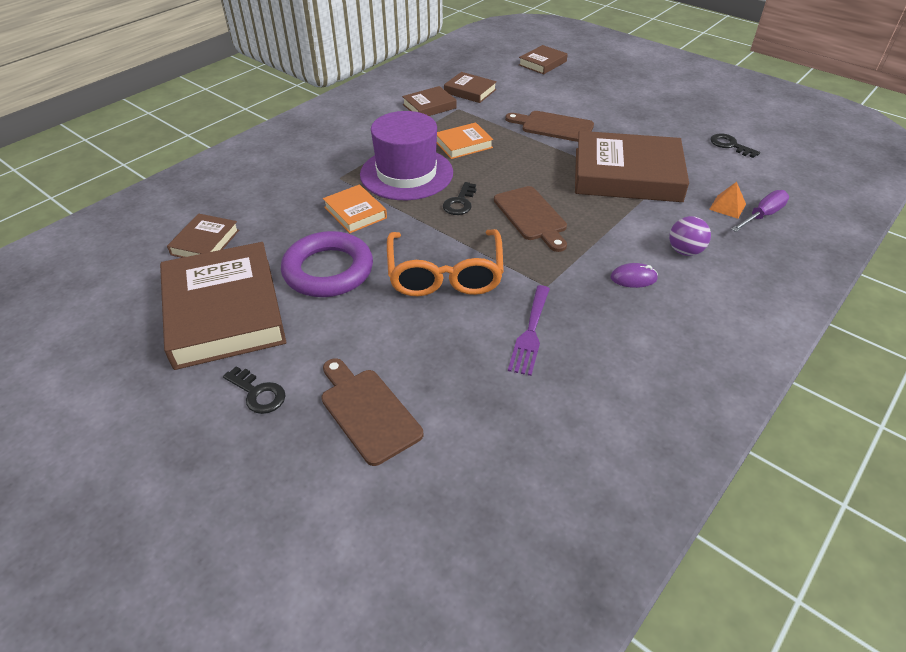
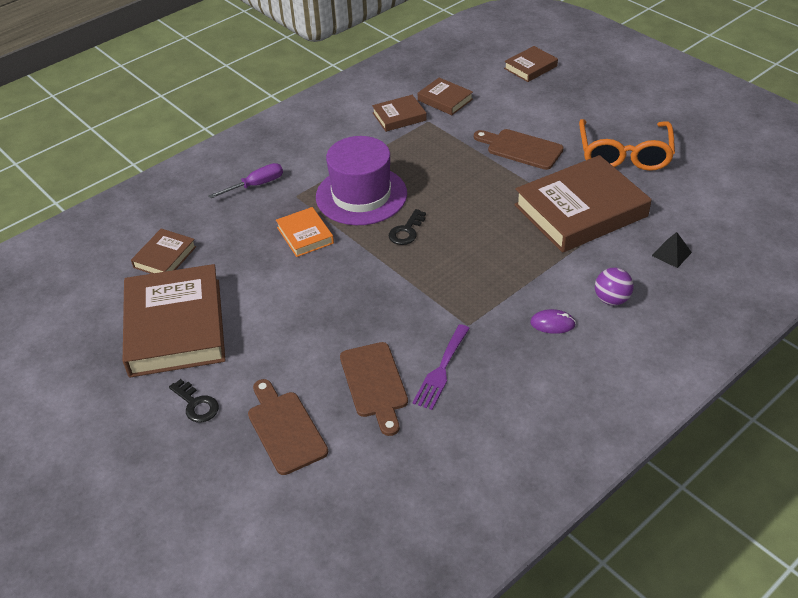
camera: 10 degrees right, 0 degrees up
(328, 270) = (271, 294): purple ring -> none
(445, 274) = (376, 306): orange glasses -> orange glasses (624, 154)
(463, 144) = (424, 165): orange book -> none
(531, 216) = (472, 251): brown cutting board -> brown cutting board (375, 383)
(627, 175) = (580, 210): brown book -> brown book turned 45 degrees counterclockwise
(727, 206) = (671, 254): orange pyramid -> black pyramid
(730, 145) = (700, 182): black key -> none
(762, 215) = (704, 266): purple screwdriver -> purple screwdriver (256, 185)

